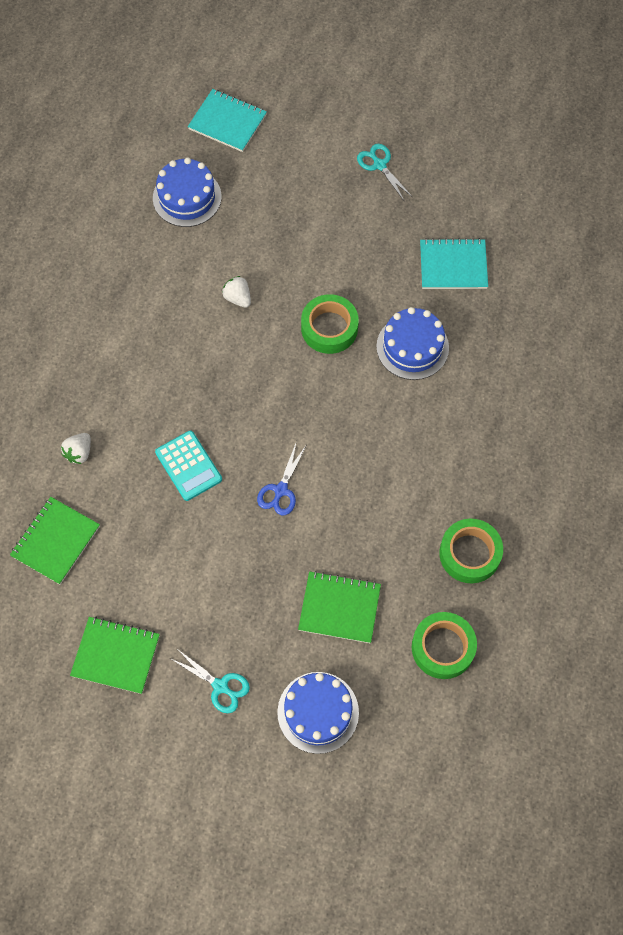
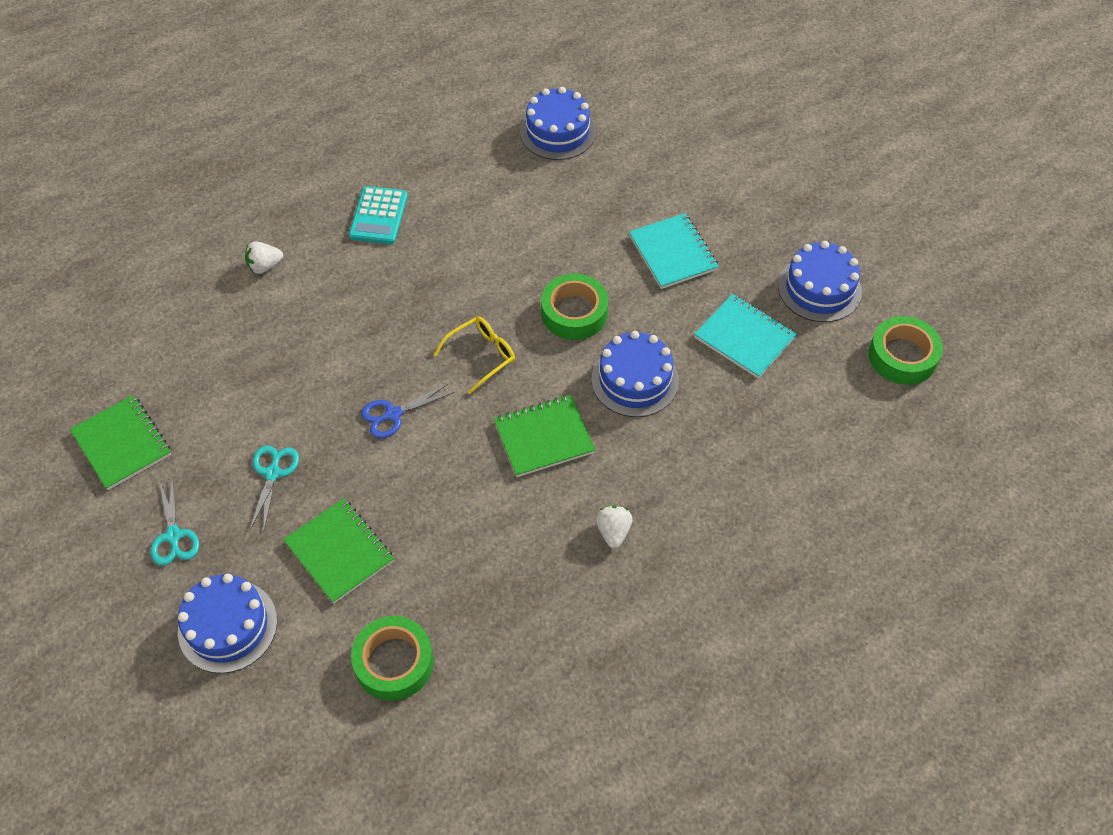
camera: 40 degrees right, 10 degrees down
(55, 541) = (174, 319): green notebook -> green notebook (544, 437)
(188, 466) = (338, 338): turquoise calculator -> turquoise calculator (378, 216)
(227, 122) = (653, 96): turquoise notebook -> turquoise notebook (673, 253)
(238, 298) = (519, 236): white strawberry -> white strawberry (613, 532)
(298, 404) = (481, 355): none -> yellow glasses
(379, 165) = (758, 211): turquoise scissors -> turquoise scissors (272, 473)
(468, 196) = (819, 288): none -> blue cake
(469, 554) = (505, 598): green tape -> green tape (902, 356)

